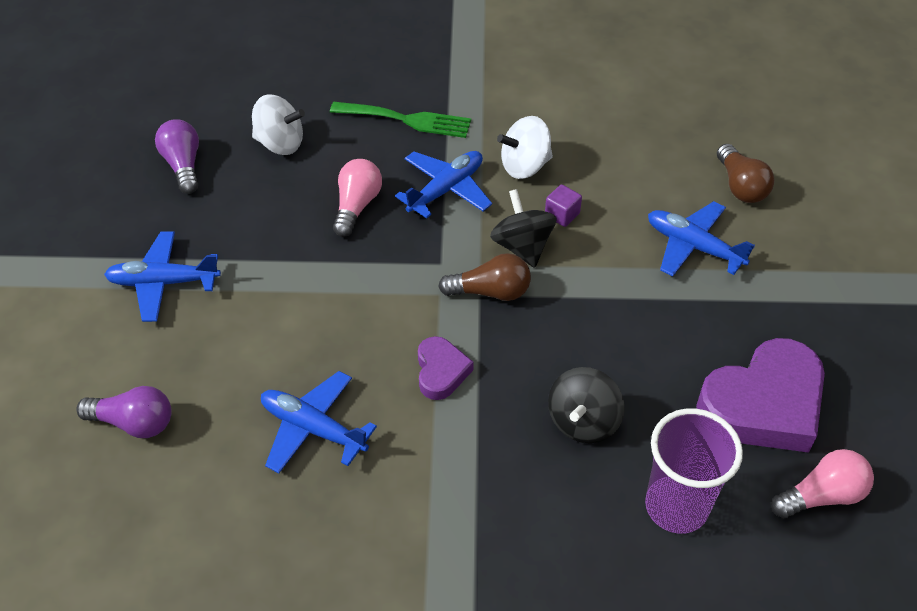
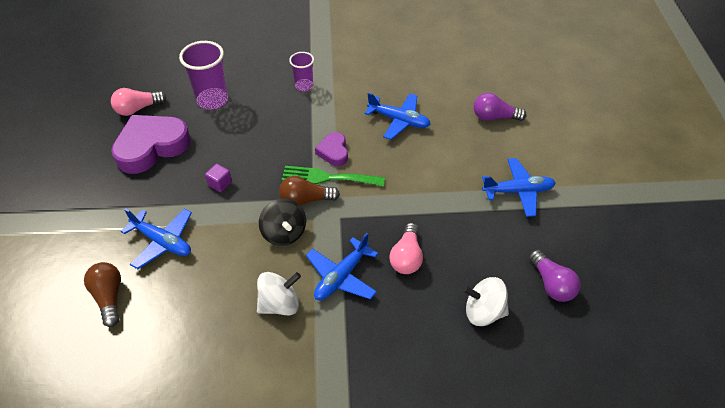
camera: 175 degrees right, 0 degrees up
(407, 120) = (382, 347): green fork -> green fork (327, 177)
(490, 532) = (304, 86): none -> purple cup
(562, 215) = (253, 261): purple cube -> purple cube (220, 183)
(583, 421) = (254, 132): black spinning top -> none

